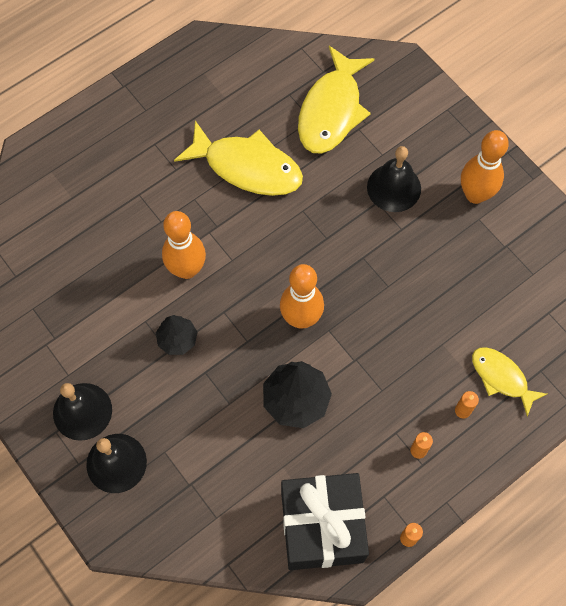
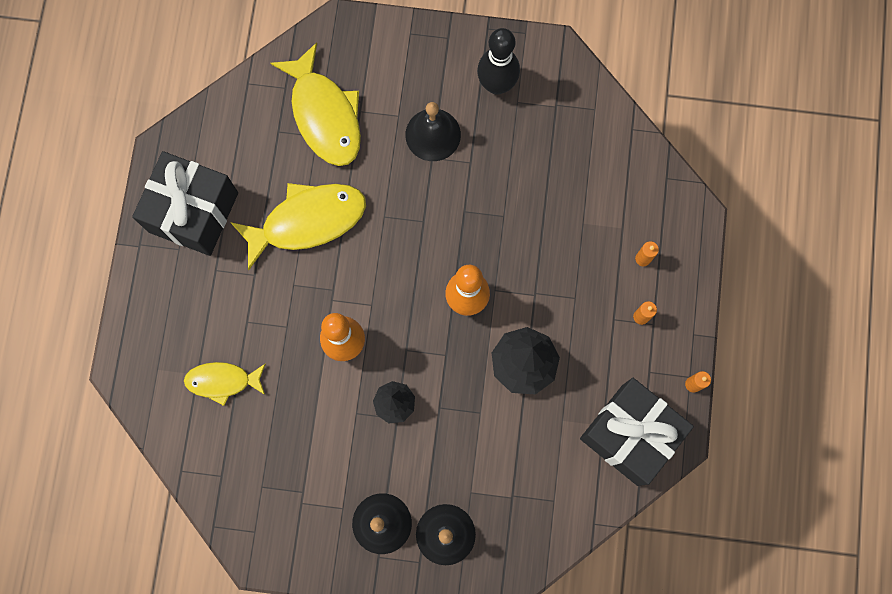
camera: 45 degrees left, 10 degrees up
(179, 96) = (193, 212): none -> black gift
(475, 194) = (496, 85): orange bowling pin -> black bowling pin
(501, 378) = (646, 209): yellow fish -> yellow fish (223, 381)

